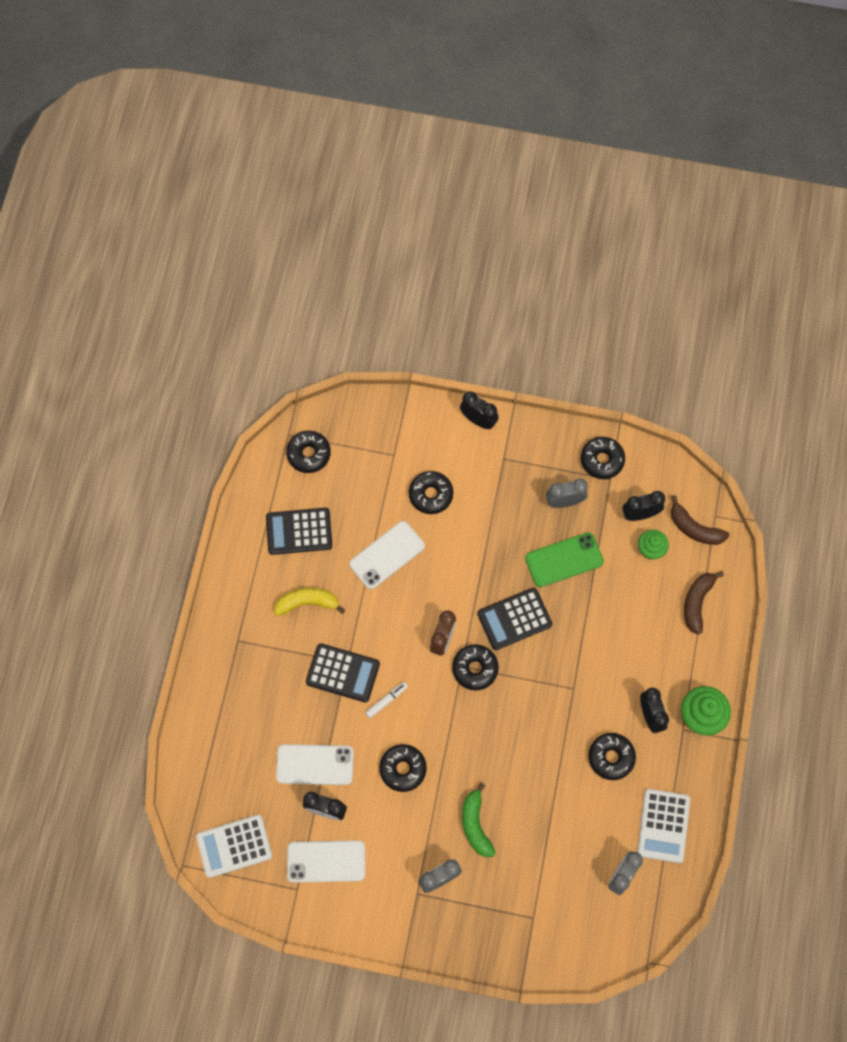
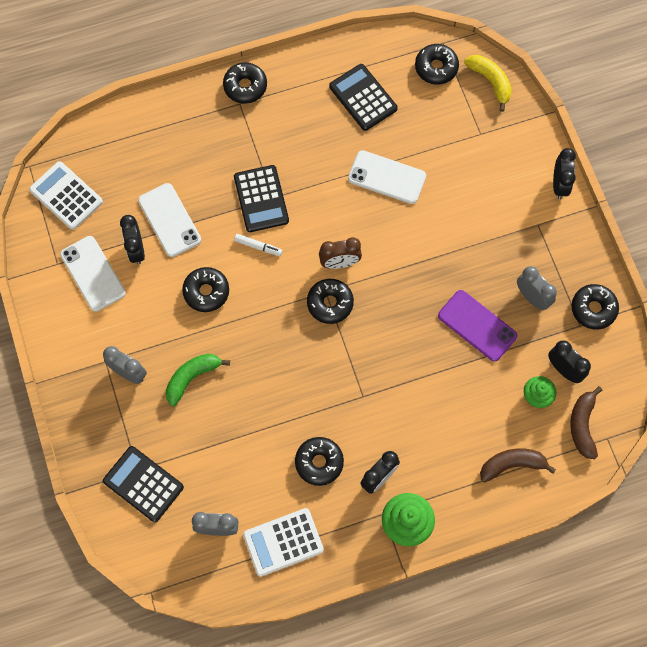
camera: 60 degrees right, 0 degrees up
(307, 603) = (305, 138): yellow banana -> yellow banana (490, 82)
(431, 495) = (464, 183): black donut -> black donut (245, 86)
(514, 619) = (395, 312): black calculator -> black calculator (143, 484)
(564, 560) = (477, 325): green phone -> purple phone

